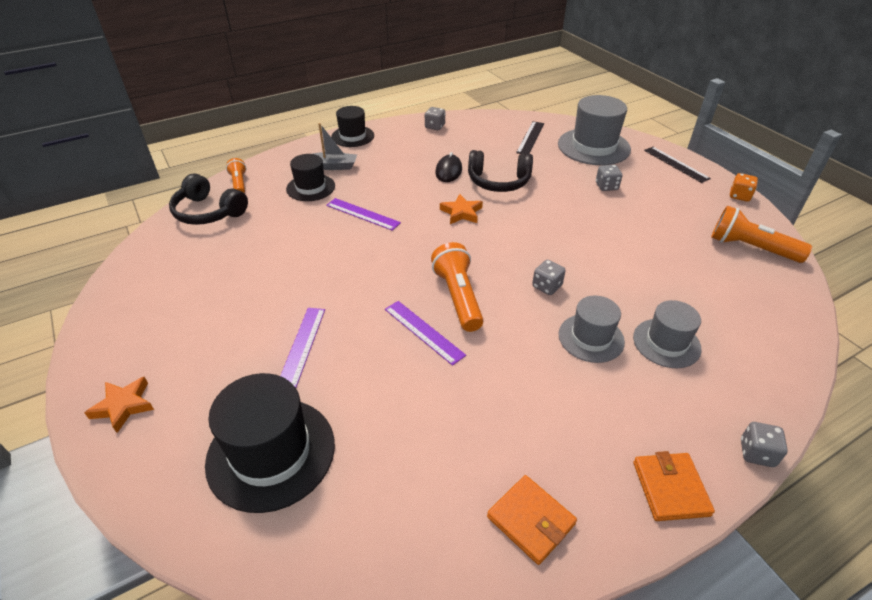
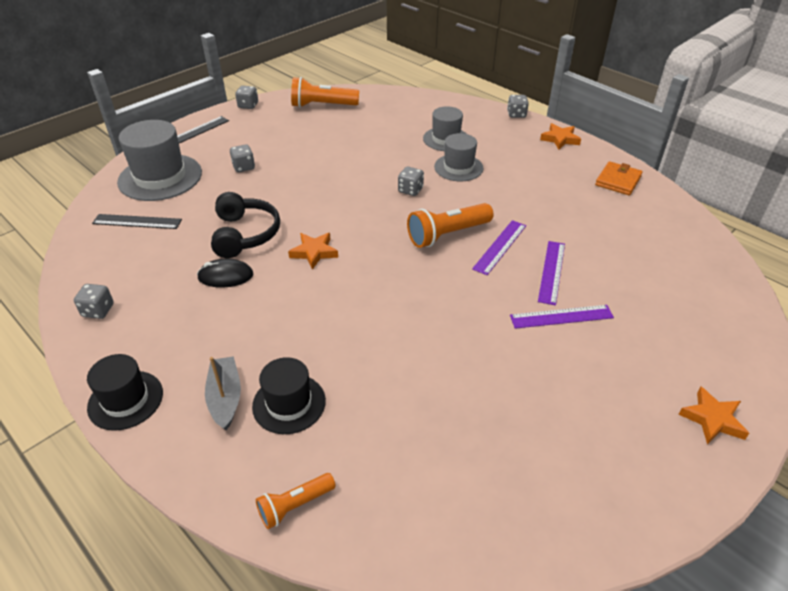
camera: 105 degrees left, 0 degrees up
(209, 212) = (383, 511): black headphones -> none
(271, 453) = (669, 299): black hat -> none
(363, 214) = (338, 330): purple ruler -> purple ruler (551, 272)
(670, 488) = (560, 139): orange wallet -> orange star
(739, 196) = (248, 105): orange dice -> grey dice
(750, 248) = (322, 105): orange flashlight -> orange flashlight turned 75 degrees clockwise

